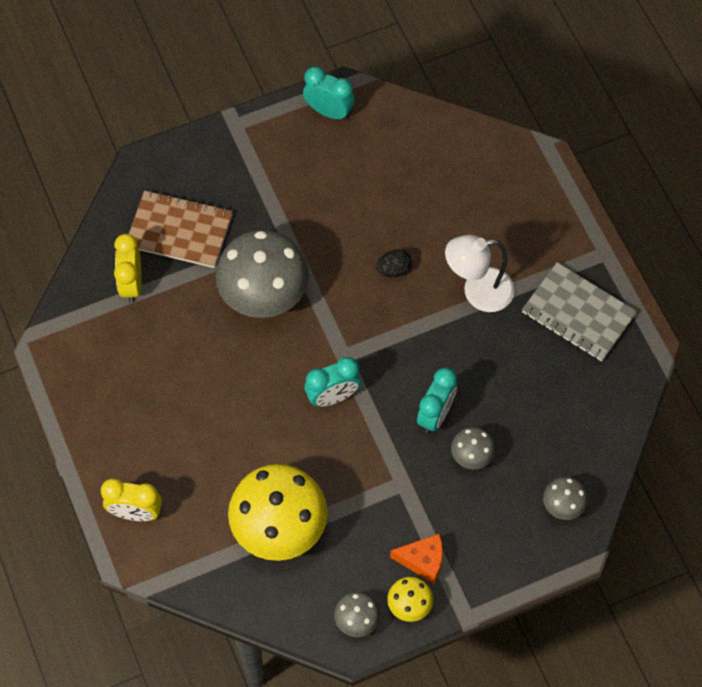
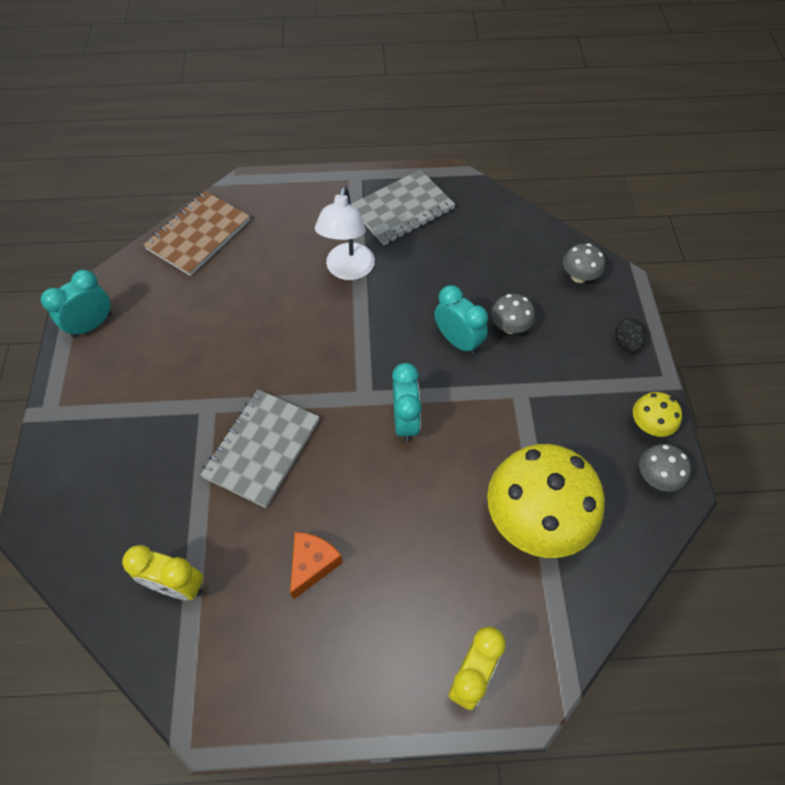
camera: 70 degrees left, 5 degrees down
(179, 231) = (140, 510): brown notebook -> brown notebook (198, 235)
(264, 295) = (262, 448): grey mushroom -> grey notebook
(393, 270) = (293, 326): black egg -> black egg (626, 343)
(423, 561) = (605, 399): orange cheese -> orange cheese (312, 564)

